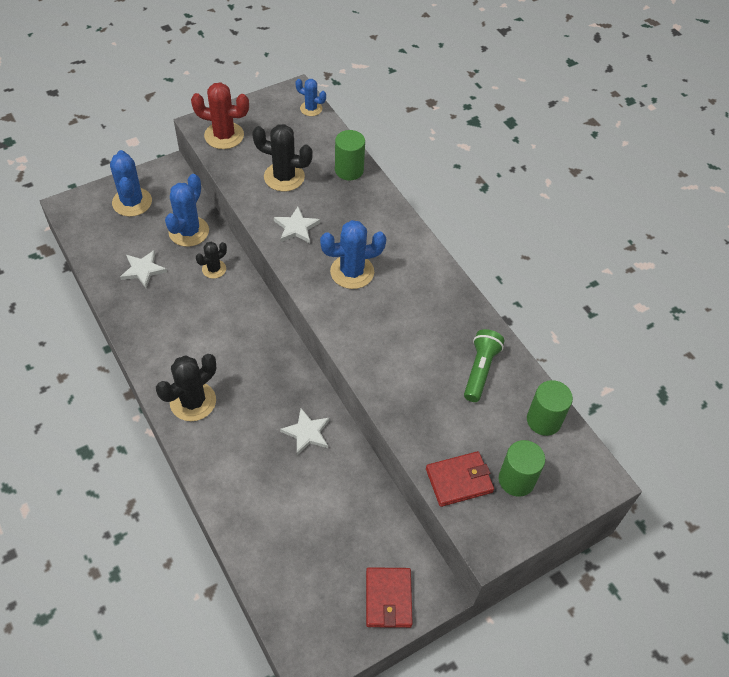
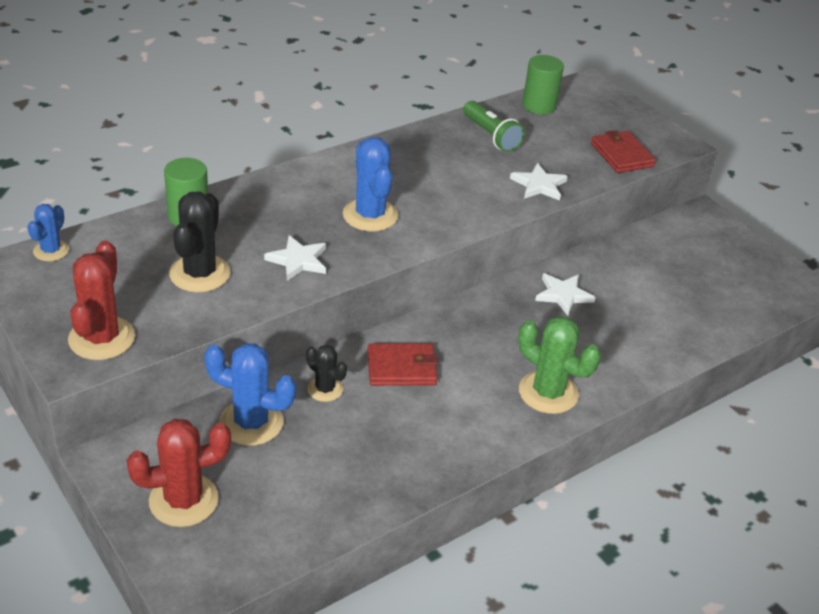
camera: 95 degrees left, 15 degrees down
(132, 202) = (183, 500): blue cactus -> red cactus
(143, 270) = (332, 468): white star -> white star (539, 185)
(193, 401) = (548, 392): black cactus -> green cactus
(388, 598) = (723, 241): red wallet -> red wallet (401, 368)
(480, 370) = (491, 136): green flashlight -> green flashlight turned 135 degrees counterclockwise
(516, 480) = (608, 125): green cylinder -> none

